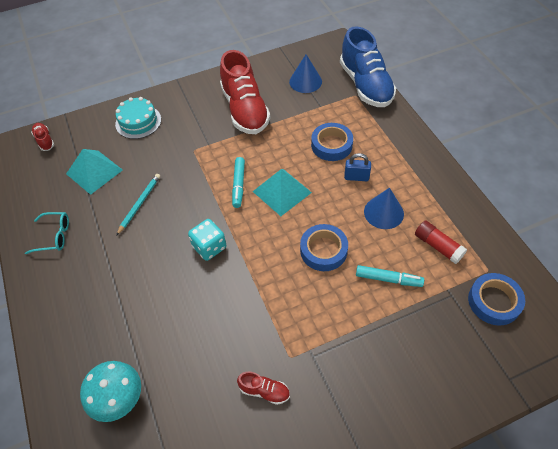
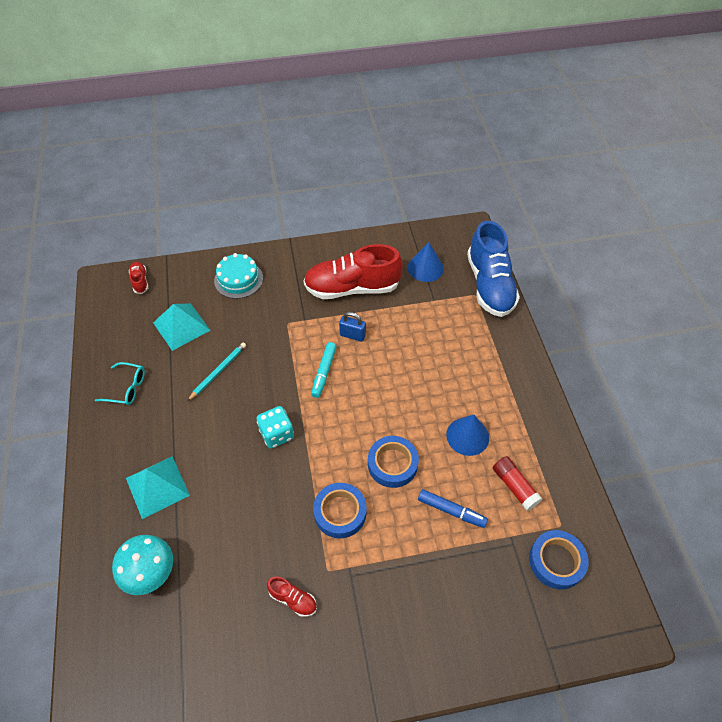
camera: 10 degrees right, 0 degrees up
(245, 110) = (352, 288): red shoe -> red shoe turned 90 degrees clockwise
(282, 192) = (366, 389): turquoise pyramid -> turquoise pyramid (157, 486)
(331, 145) = (433, 348): blue tape -> blue tape (340, 512)
(356, 177) = (449, 390): blue padlock -> blue padlock (352, 335)
(388, 279) = (451, 511): turquoise marker -> blue marker

